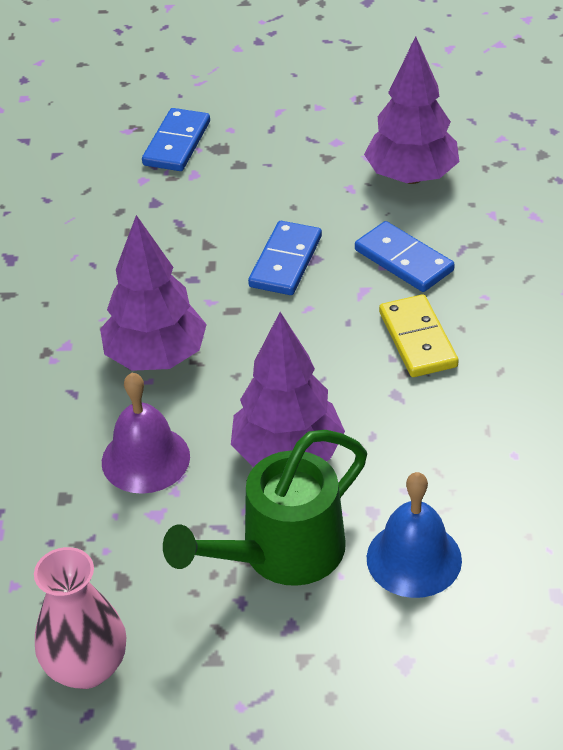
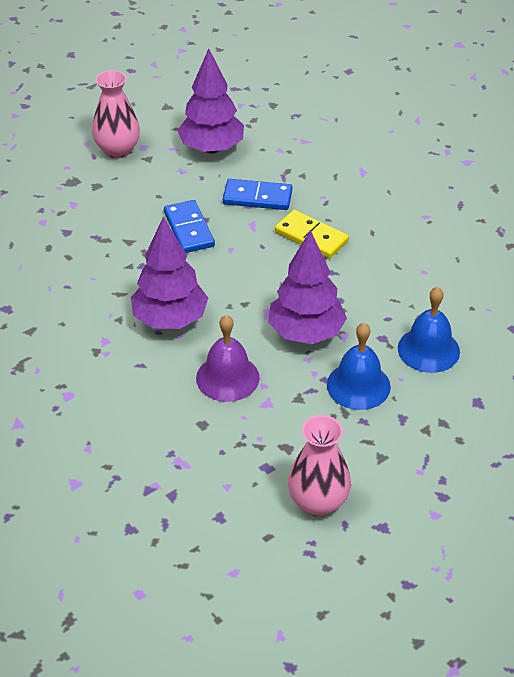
camera: 40 degrees left, 0 degrees up
(177, 143) = (41, 190): blue domino -> none
(280, 554) = (358, 385): green watering can -> blue bell
(304, 133) = (118, 150): none -> pink vase

